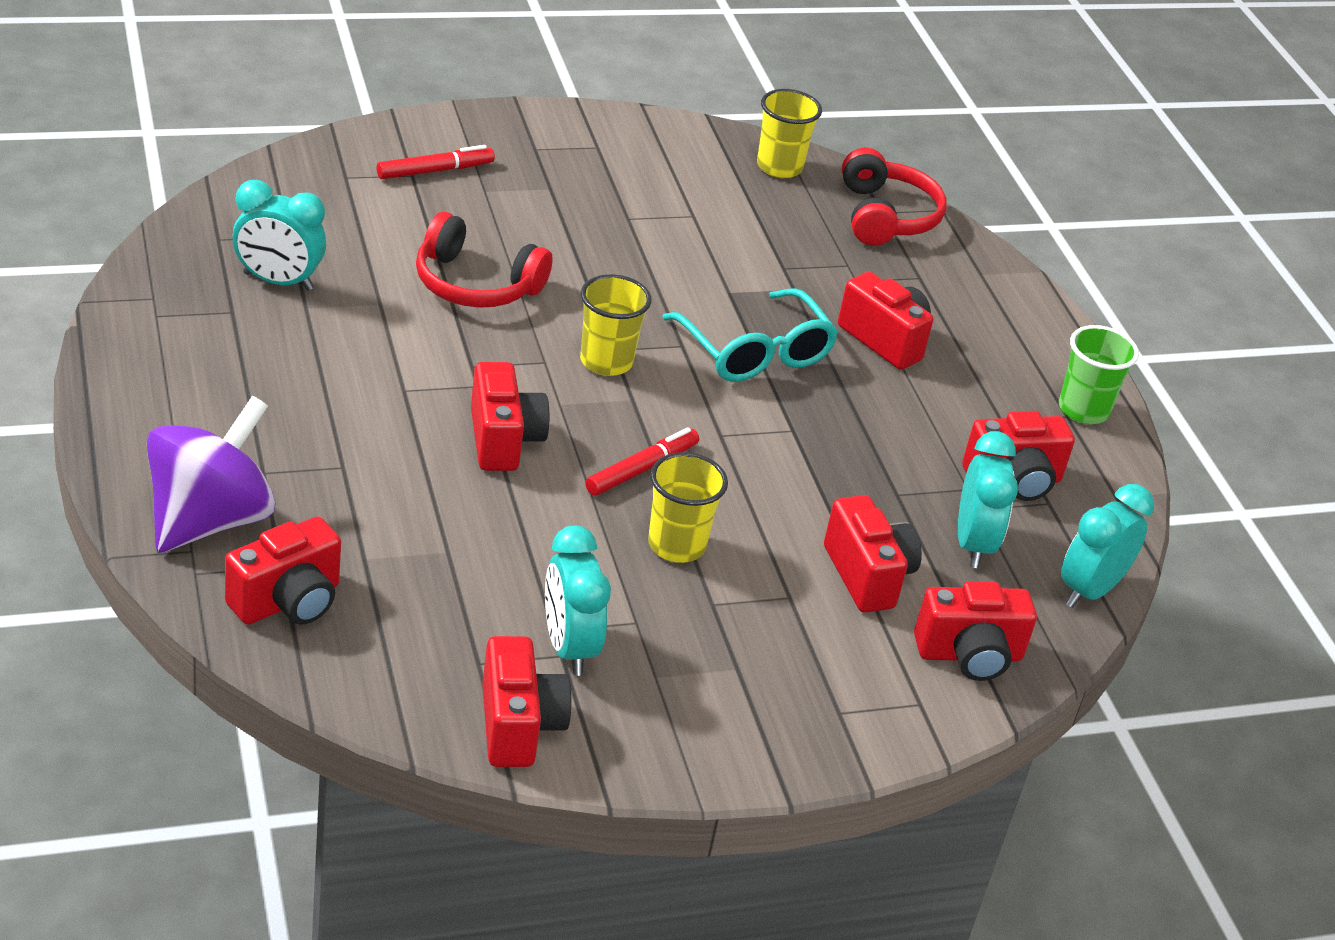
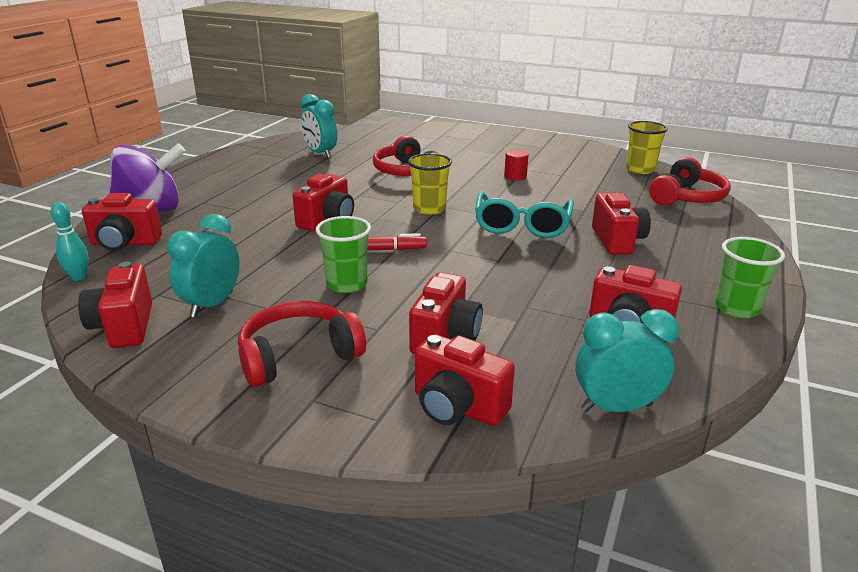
camera: 45 degrees right, 10 degrees down
(330, 685) = (79, 277): none -> turquoise bowling pin
(434, 171) = (448, 139): red marker -> none
(518, 726) = (124, 327): red camera -> red camera turned 135 degrees clockwise
(637, 242) = (515, 176): none -> red cylinder
(676, 545) = (346, 284): yellow cup -> green cup
(758, 669) = (298, 355): none -> red headphones
(973, 544) = (549, 348): turquoise clock -> none

